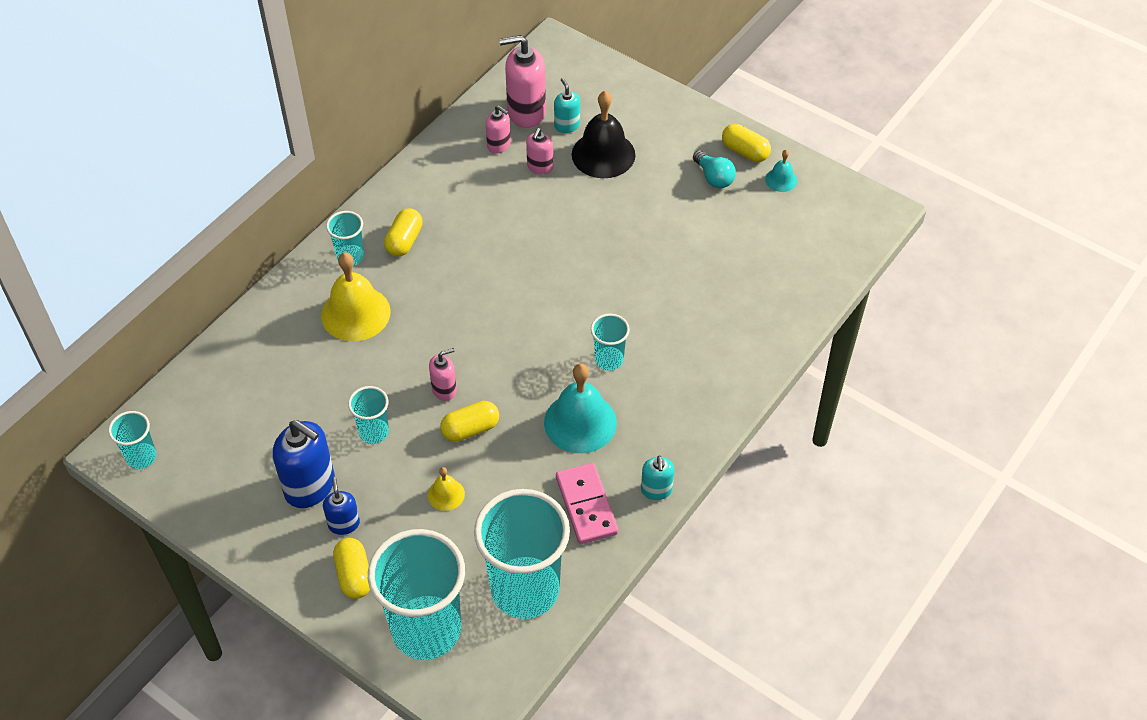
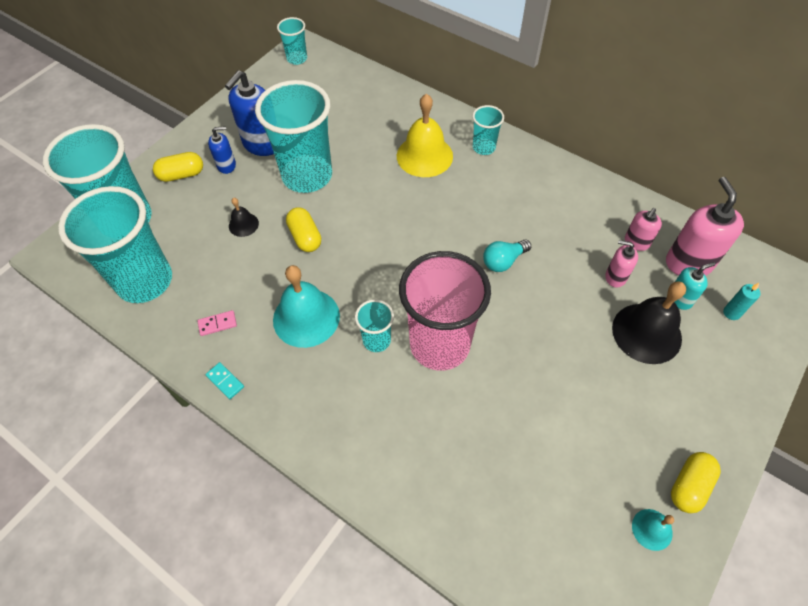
camera: 90 degrees right, 5 degrees up
(374, 432) = (307, 176): turquoise cup -> turquoise cup, size x2.13
(404, 241) = (505, 180): yellow capsule -> none
(444, 389) = (346, 217): pink soap dispenser -> none
(446, 494) = (243, 224): yellow bell -> black bell
(583, 94) = (731, 313): none -> turquoise candle
(586, 505) = (217, 324): pink domino -> pink domino, size x0.49
(614, 308) = (439, 345): none -> pink cup
(656, 490) = (225, 381): turquoise soap dispenser -> turquoise domino
(714, 178) = (637, 447): turquoise light bulb -> turquoise light bulb (503, 261)

